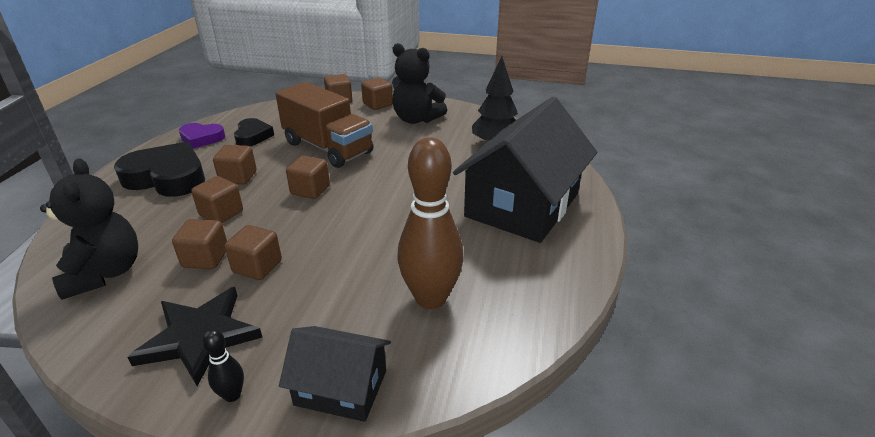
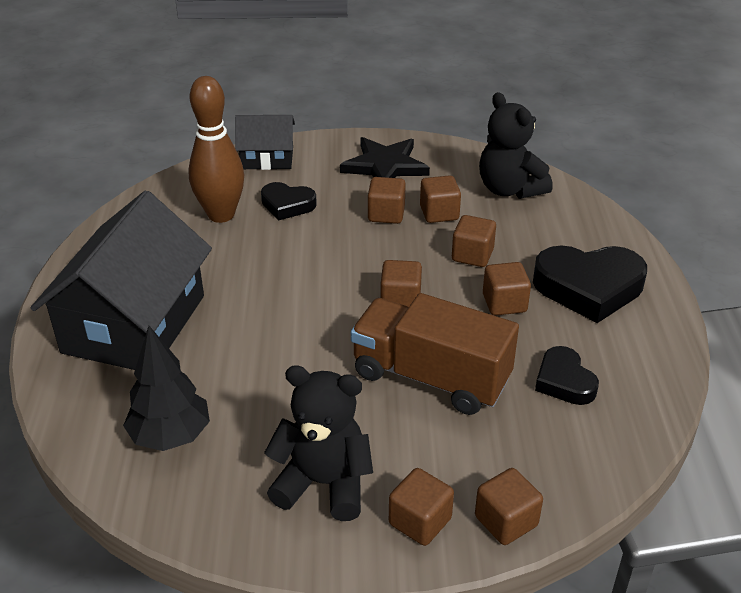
camera: 165 degrees right, 5 degrees up
(201, 138) = (632, 361): purple heart -> none
(232, 395) = (334, 145): black bowling pin -> none
(352, 298) = (287, 205): none -> black heart

